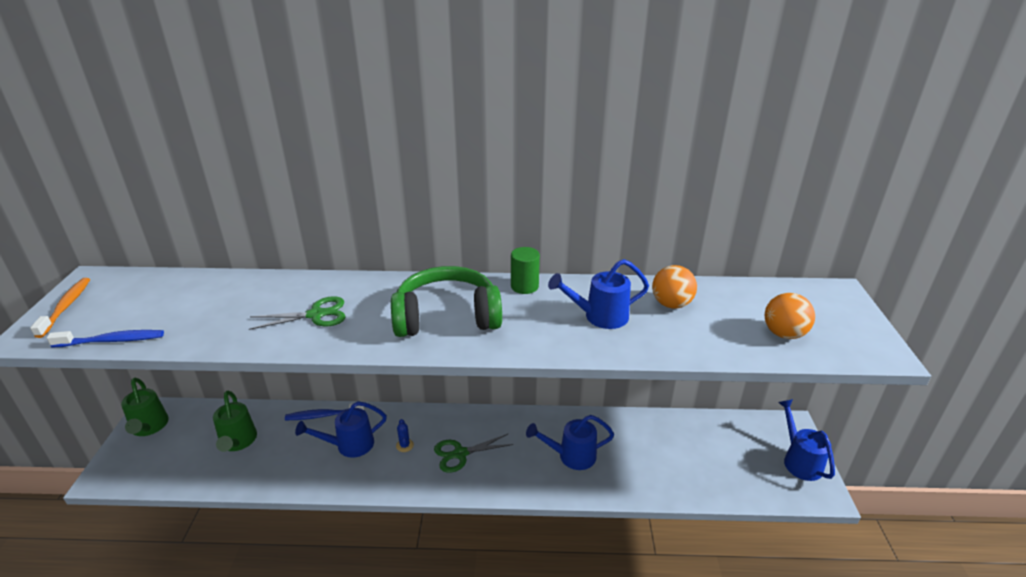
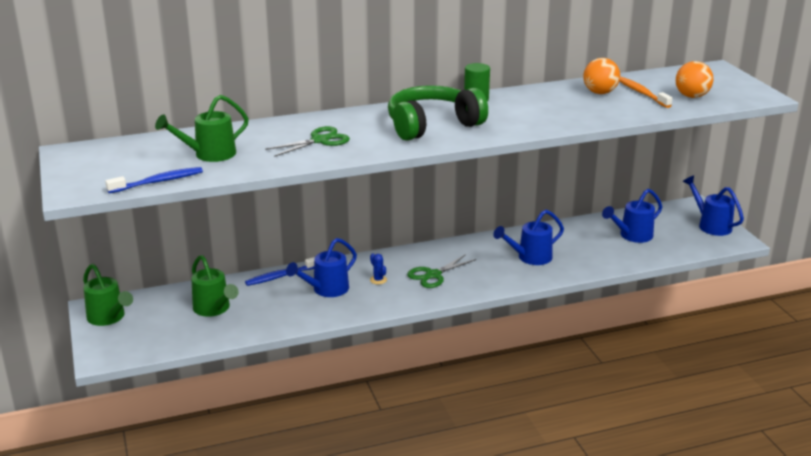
camera: 20 degrees left, 5 degrees down
(66, 306) = (76, 171): orange toothbrush -> orange toothbrush (642, 93)
(197, 311) = (209, 154): none -> green watering can
(599, 316) = (552, 107): blue watering can -> blue watering can (632, 236)

